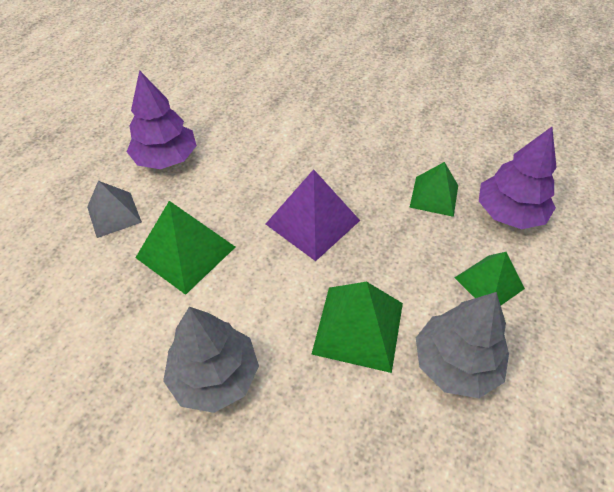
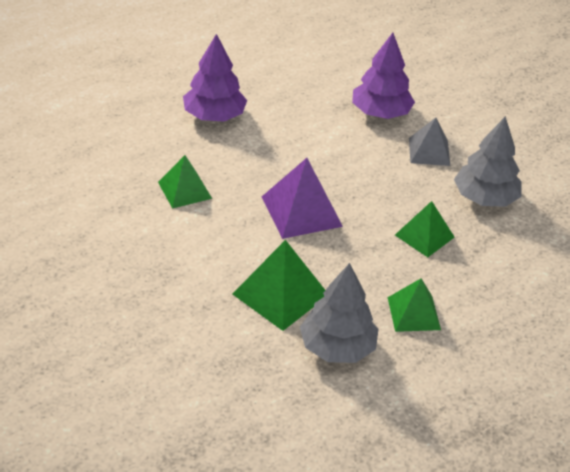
camera: 25 degrees right, 10 degrees down
(114, 214) = (146, 141): grey pyramid -> grey pyramid (429, 151)
(185, 252) = (184, 190): green pyramid -> green pyramid, size x0.67
(215, 375) = (153, 275): grey tree -> grey tree (485, 198)
(509, 213) = (481, 276): purple tree -> purple tree (380, 113)

